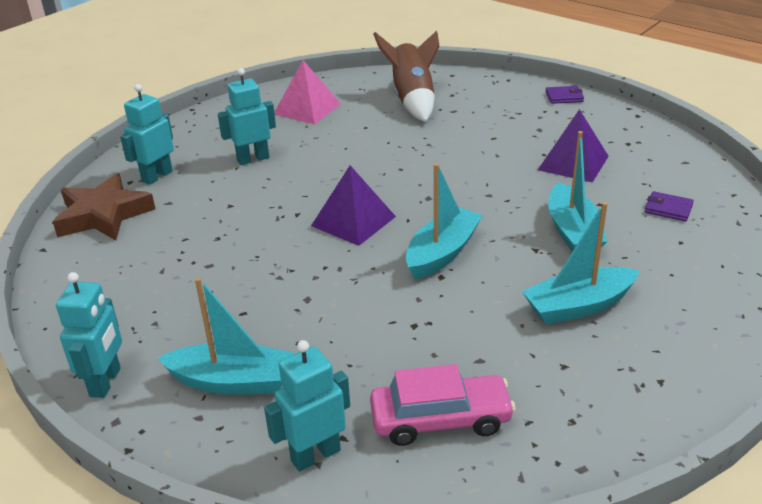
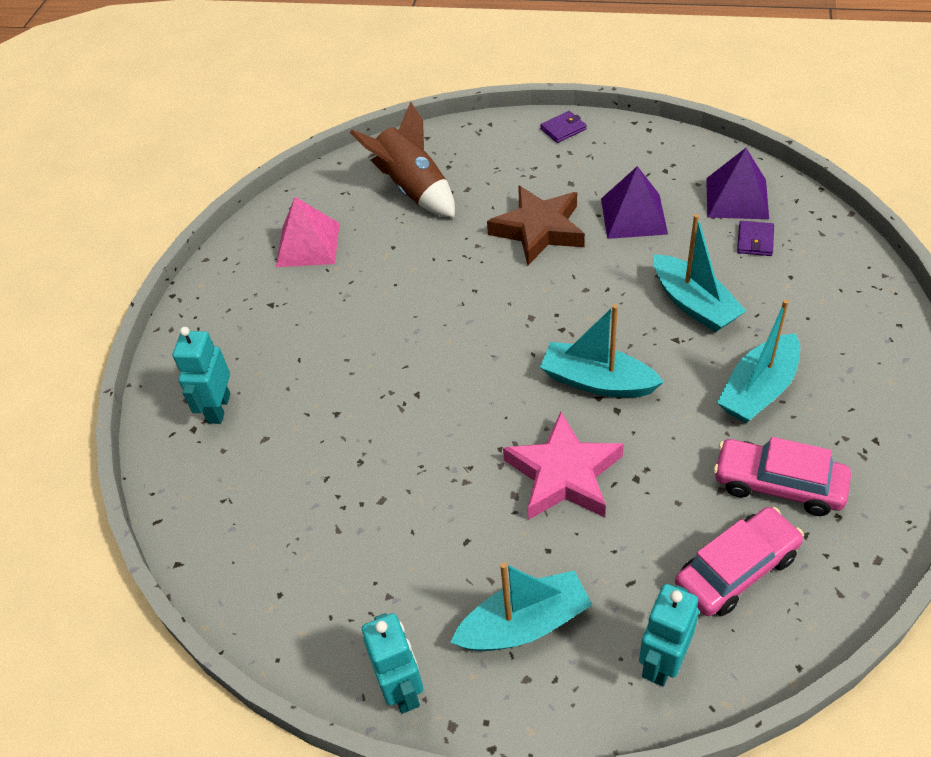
camera: 25 degrees left, 15 degrees up
(103, 215) = (205, 487): brown star -> brown star (539, 230)
(253, 159) = (307, 340): turquoise robot -> none
(353, 221) = (481, 379): purple pyramid -> purple pyramid (737, 198)
(358, 300) = (564, 474): none -> pink star
(442, 253) = (597, 381): turquoise boat -> turquoise boat turned 75 degrees counterclockwise
(535, 376) = (778, 484): none -> pink car
(668, 209) = (755, 240): purple wallet -> purple wallet turned 75 degrees counterclockwise

